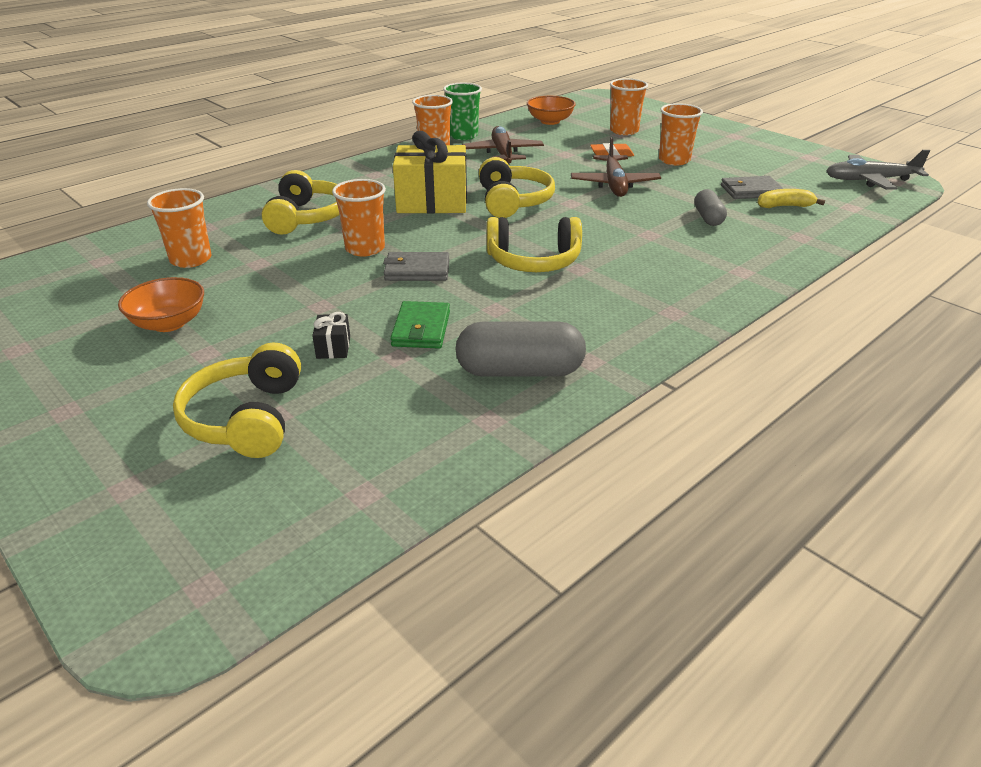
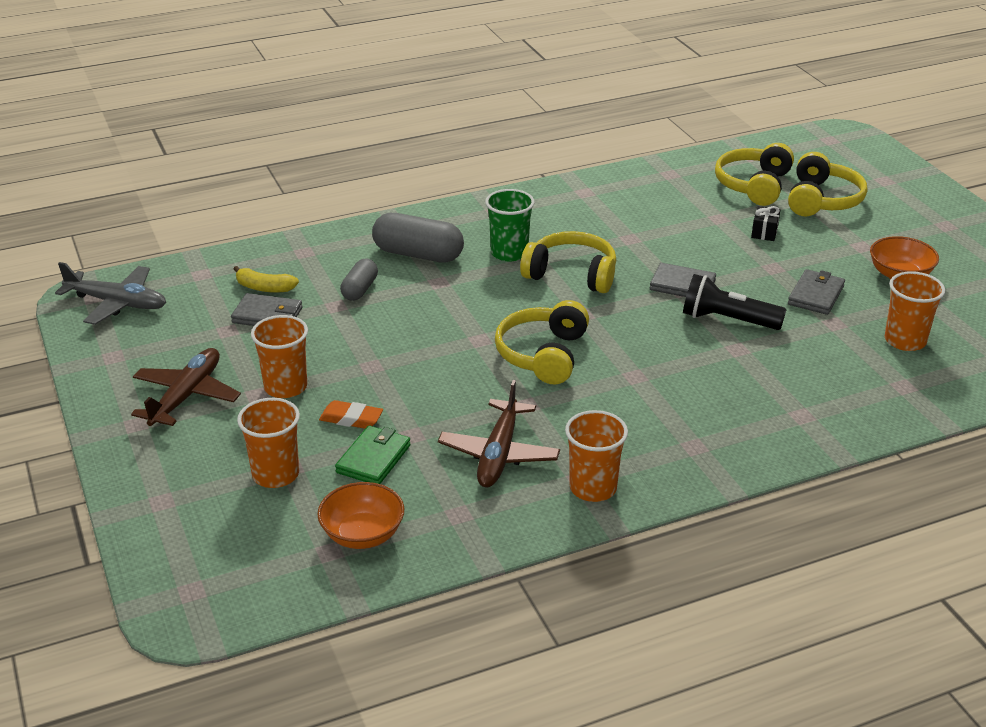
camera: 160 degrees left, 0 degrees up
(274, 285) = (816, 295): none -> grey wallet
(307, 217) = (788, 378): yellow headphones -> yellow headphones (754, 185)
(365, 249) = (727, 320): orange cup -> black flashlight
(421, 329) = (695, 233): green wallet -> green wallet (374, 459)
(432, 202) = (637, 373): yellow gift -> none
(463, 136) = (530, 521): green cup -> green cup (509, 253)
(519, 371) = (636, 194): grey capsule -> grey capsule (418, 254)
(614, 184) = (404, 359): brown plane -> brown plane (186, 396)

